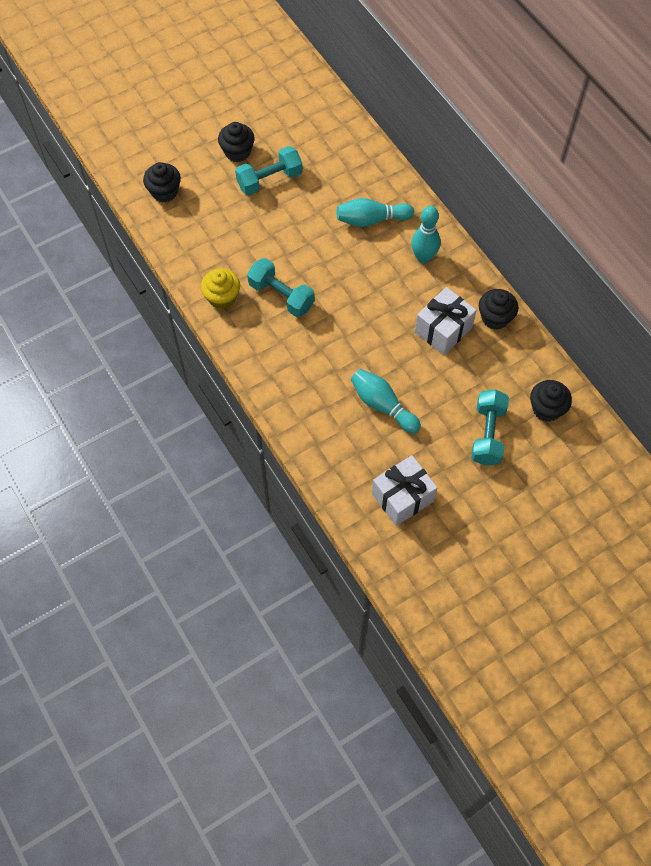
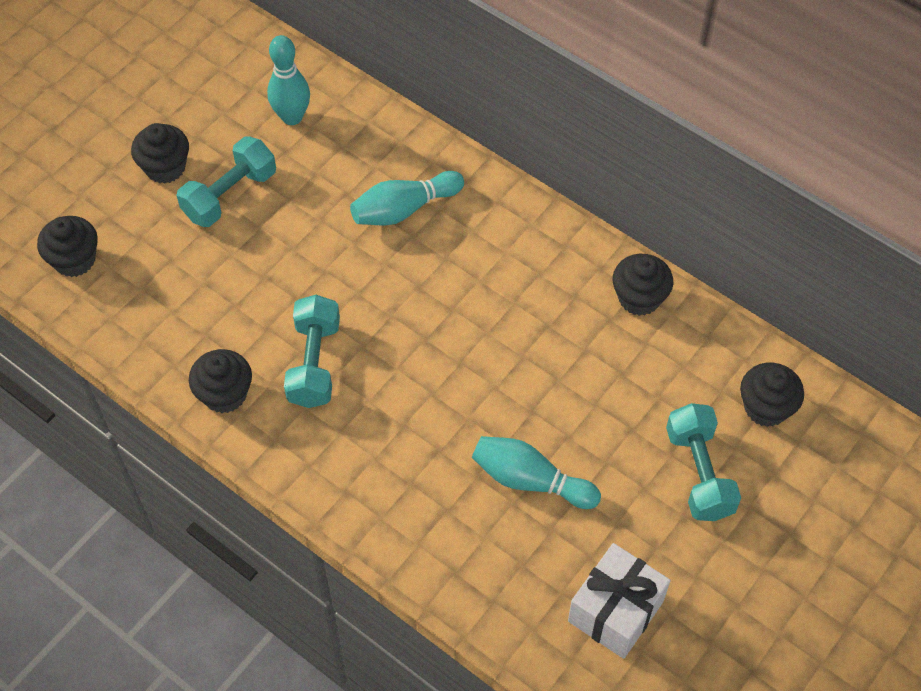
camera: 20 degrees left, 5 degrees down
(222, 298) = (225, 394): yellow cupcake -> black cupcake
(281, 296) = (314, 363): turquoise dumbbell -> turquoise dumbbell turned 75 degrees clockwise
(423, 257) = (501, 241): turquoise bowling pin -> turquoise bowling pin (292, 117)
(443, 330) = (573, 339): white gift -> none

